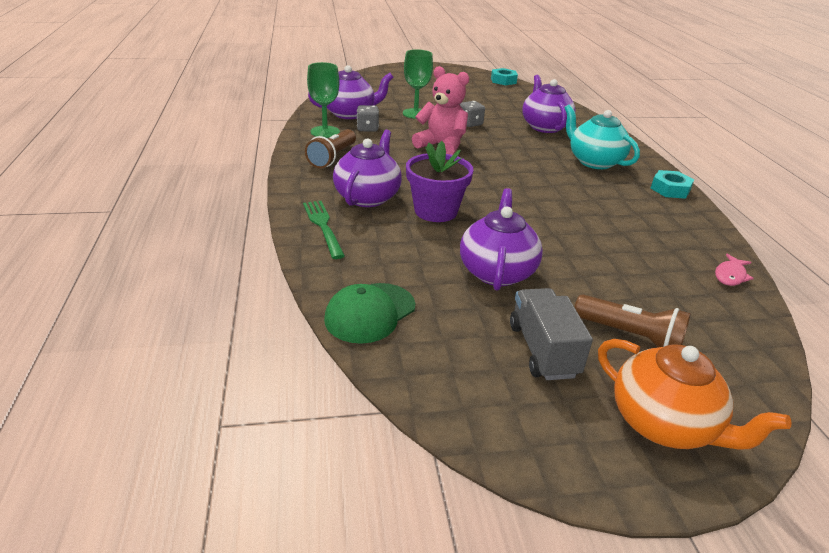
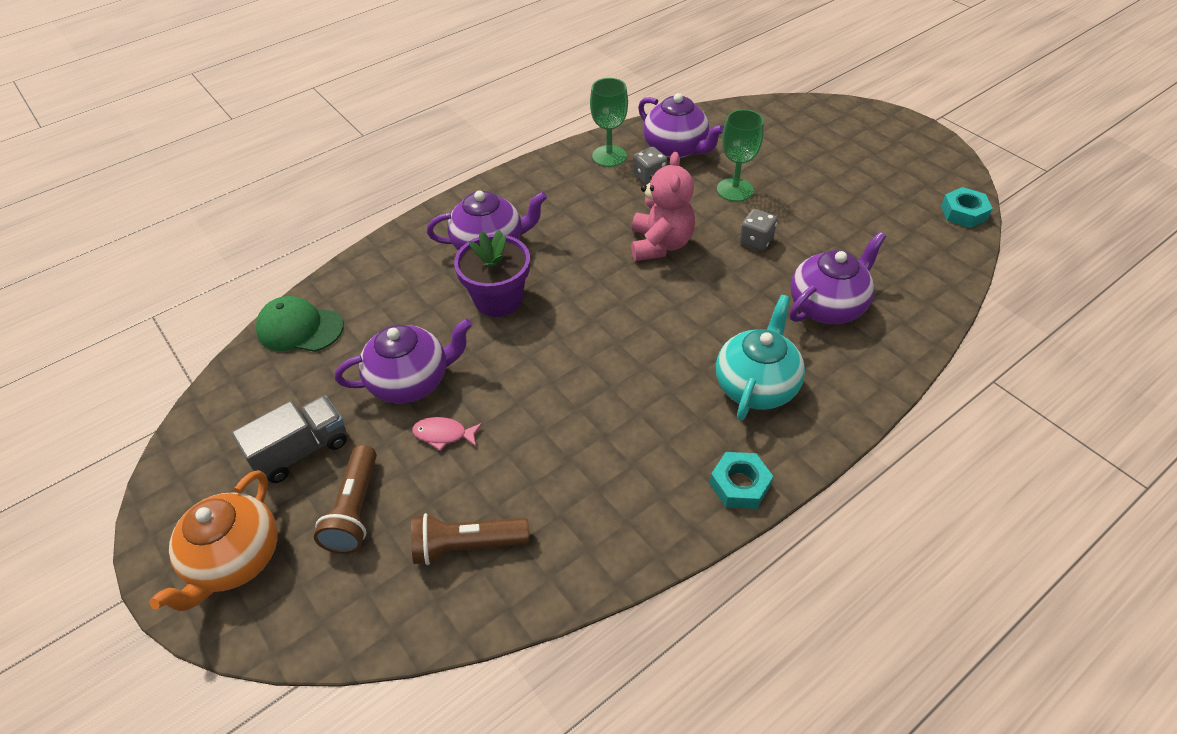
camera: 65 degrees right, 15 degrees up
(323, 226) = (414, 244): green fork -> none
(332, 158) = (553, 188): brown flashlight -> brown flashlight (466, 546)
(730, 275) = (534, 584): pink fish -> pink fish (444, 434)

